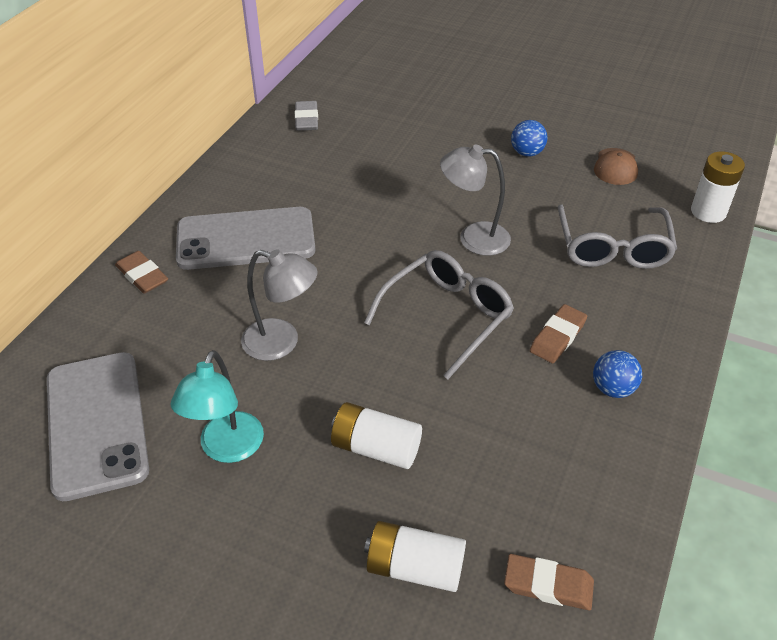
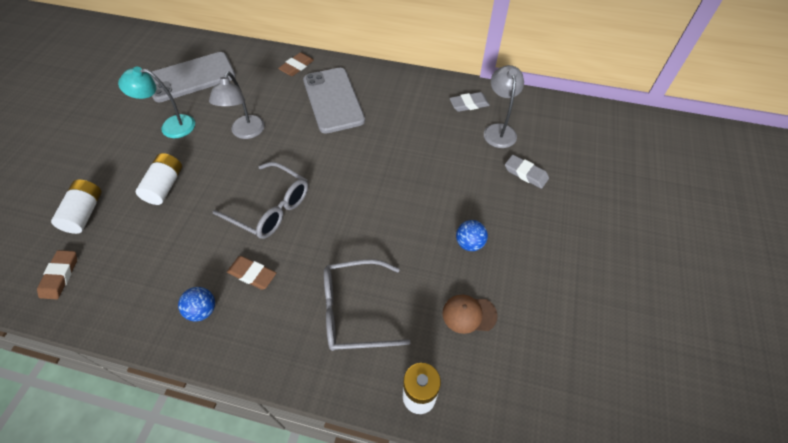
camera: 80 degrees right, 10 degrees up
(435, 99) = (525, 173): none -> grey eraser
(473, 238) = (352, 215): grey lamp -> grey lamp (498, 130)

